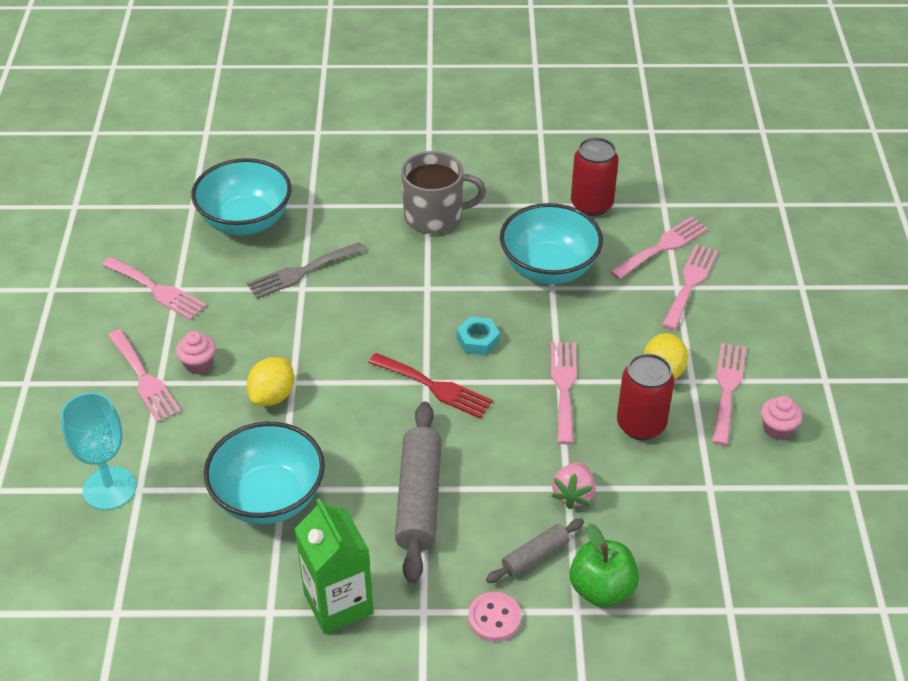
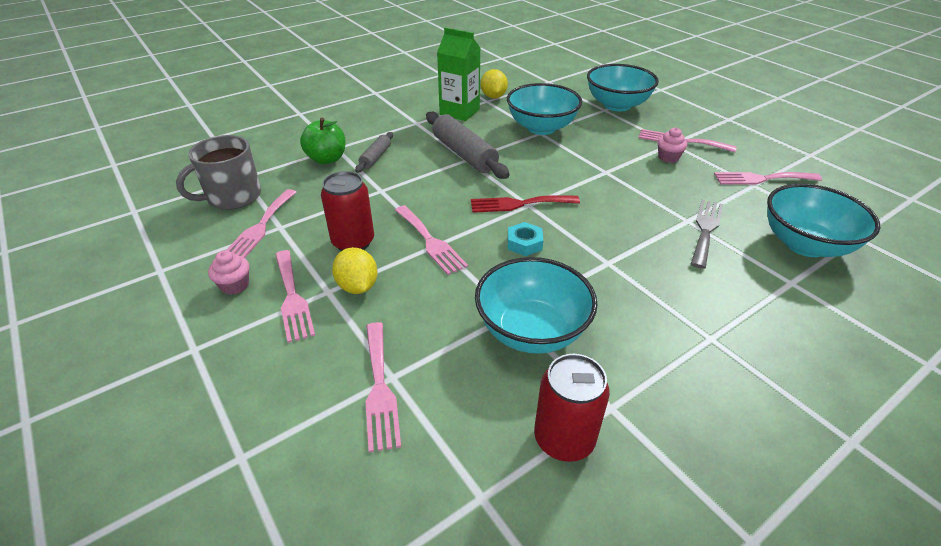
camera: 145 degrees right, 5 degrees down
(109, 488) = (617, 105): turquoise goblet -> turquoise bowl
(272, 396) = (605, 161): yellow lemon -> yellow lemon (493, 97)
(435, 216) = (689, 329): grey mug -> grey mug (233, 197)
(494, 618) = (378, 132): pink button -> none
(573, 494) = (374, 188): pink strawberry -> none
(662, 247) = (438, 422): pink fork -> pink fork (260, 227)

